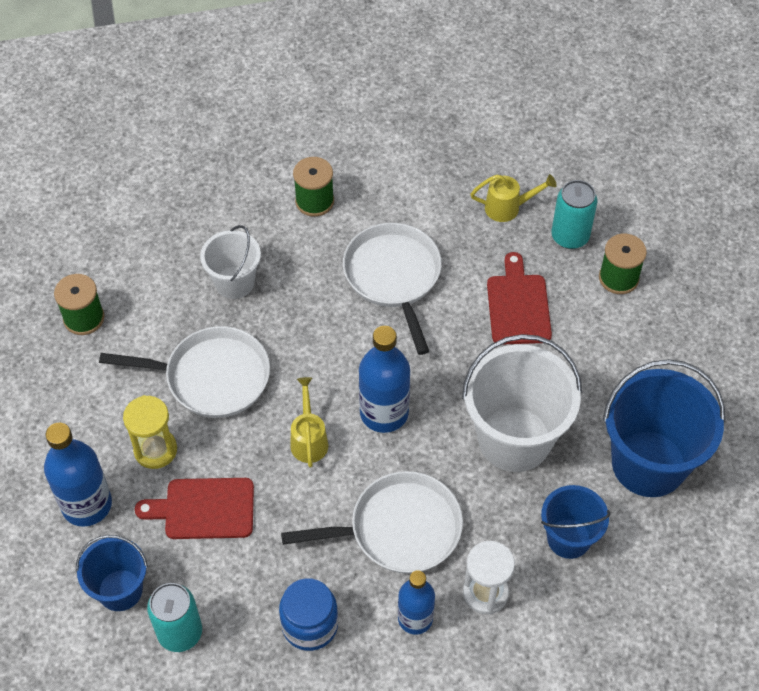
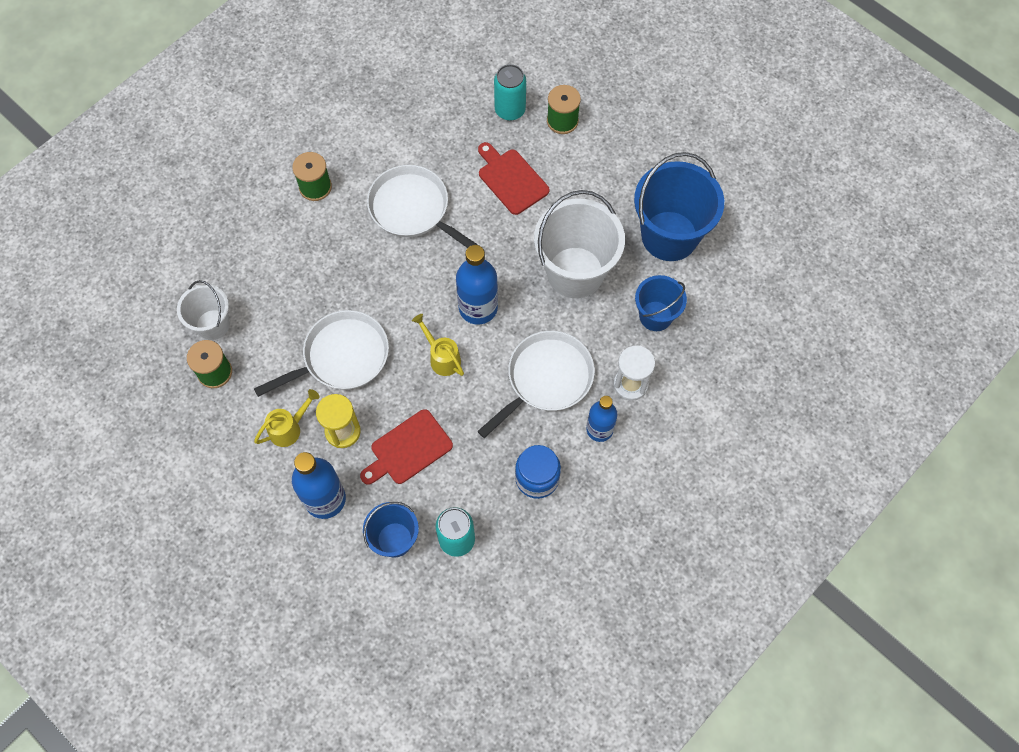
camera: 35 degrees left, 10 degrees up
(234, 282) = (304, 280): white bucket -> white bucket (213, 324)
(508, 208) = (454, 113): yellow watering can -> yellow watering can (289, 428)

